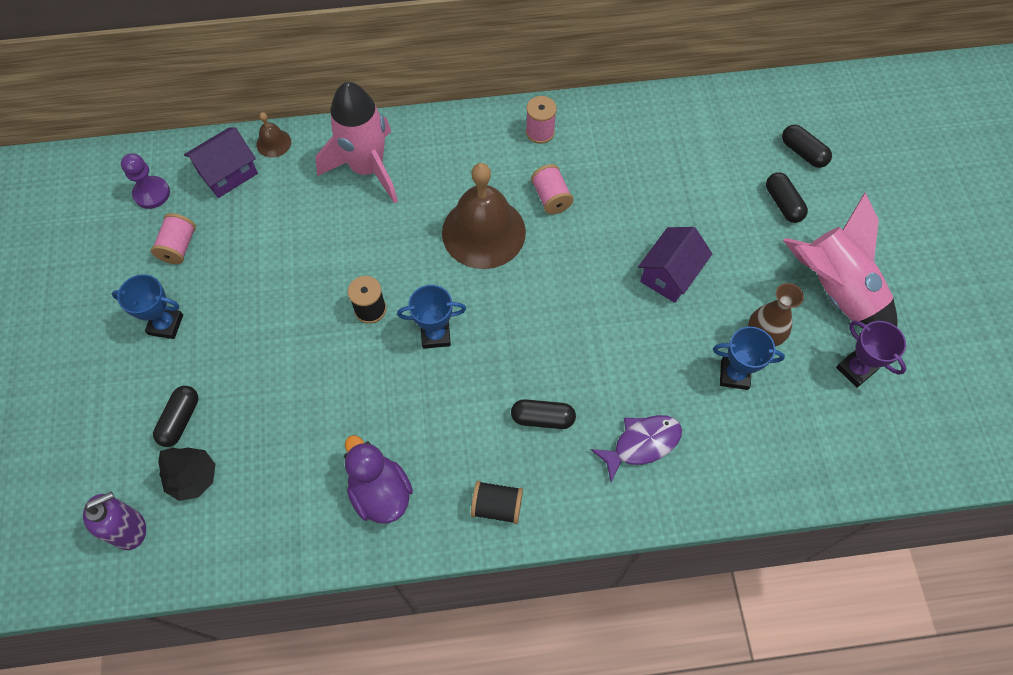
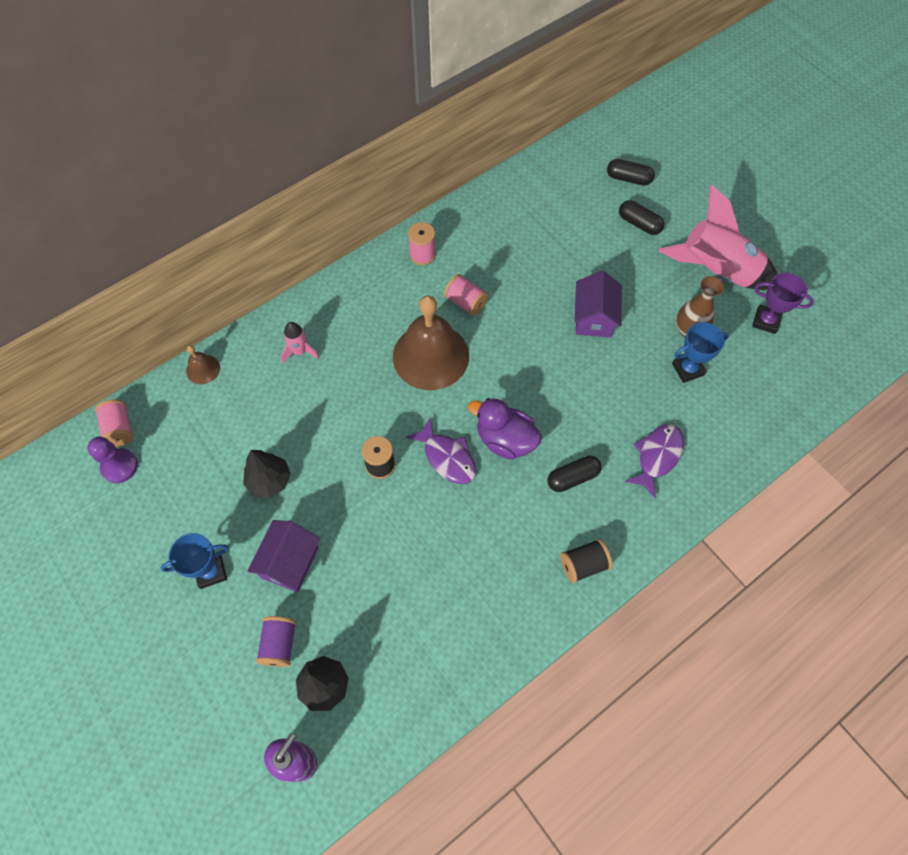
camera: 30 degrees left, 0 degrees up
(179, 246) = (177, 499): pink spool -> pink spool (120, 429)
(180, 420) = (279, 644): black capsule -> purple spool
(228, 173) = (179, 415): purple house -> purple house (290, 562)
(265, 271) = (269, 480): none -> black tree
(367, 168) = (300, 351): pink rocket -> pink rocket, size x0.45
(380, 492) = (487, 606): purple duck -> purple duck (505, 440)
(435, 335) = (447, 457): blue trophy -> purple fish

